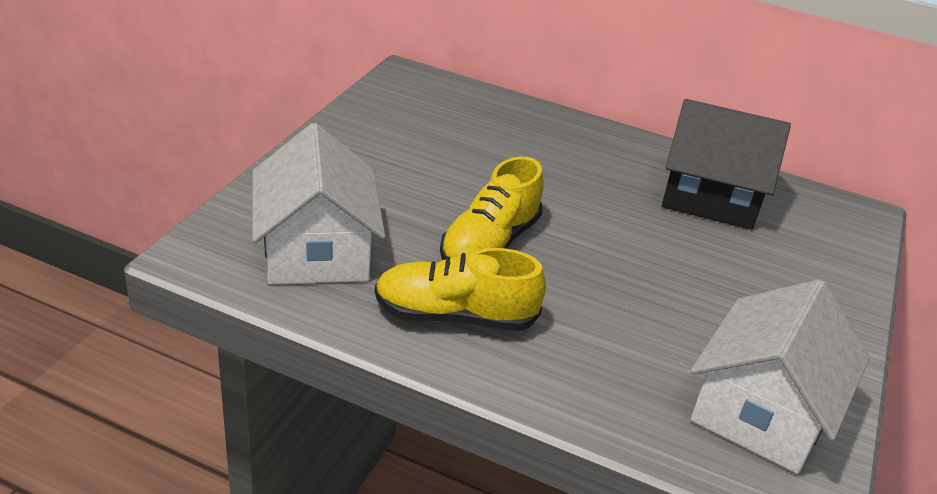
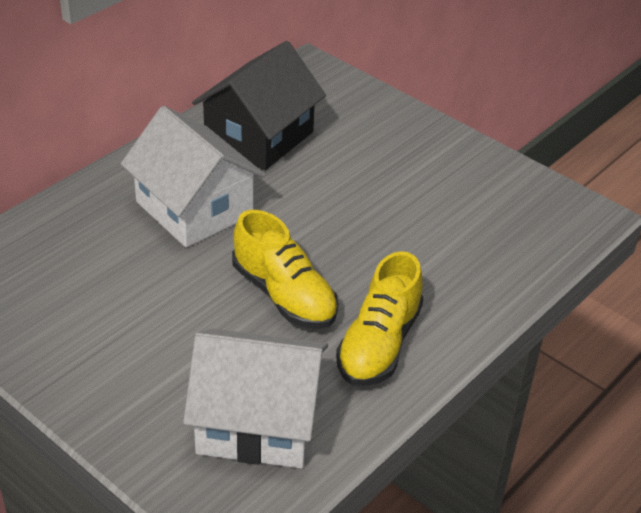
camera: 70 degrees left, 5 degrees up
(762, 411) = (516, 207): white house -> white house (194, 208)

